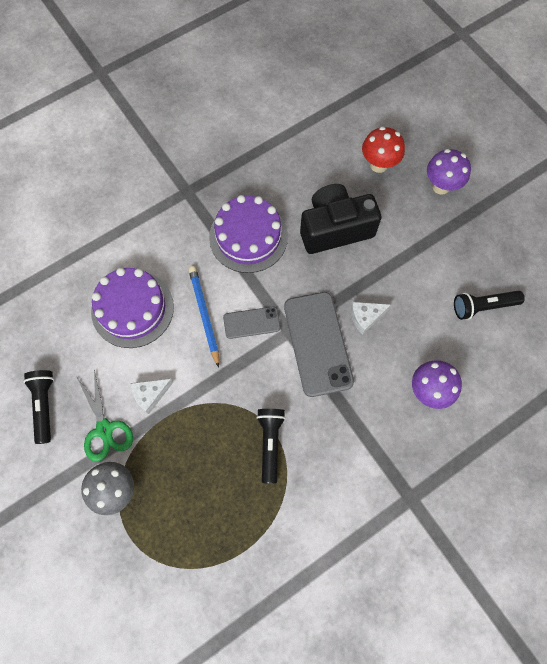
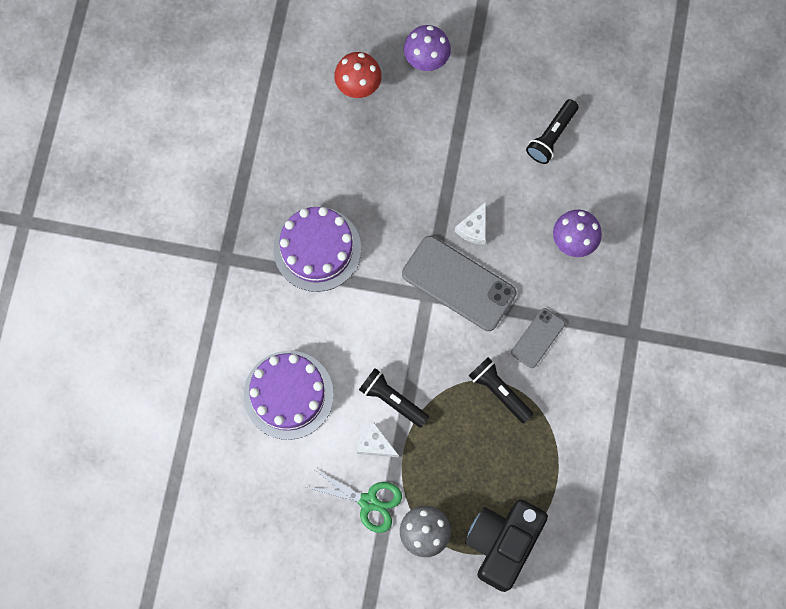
camera: 45 degrees left, 5 degrees up
(44, 405) = (304, 531): black flashlight -> black flashlight (392, 400)
(150, 395) = (375, 444): white cheese -> white cheese turned 105 degrees clockwise
(204, 314) = (349, 345): blue pencil -> none
(251, 322) = (392, 316): grey phone -> grey phone (538, 338)
(335, 229) = (379, 177): black camera -> black camera (502, 543)

